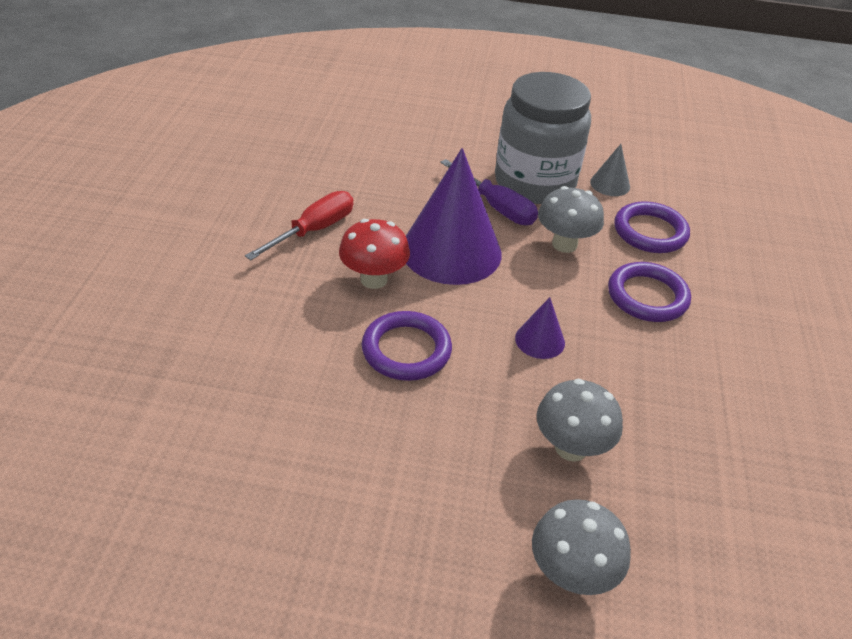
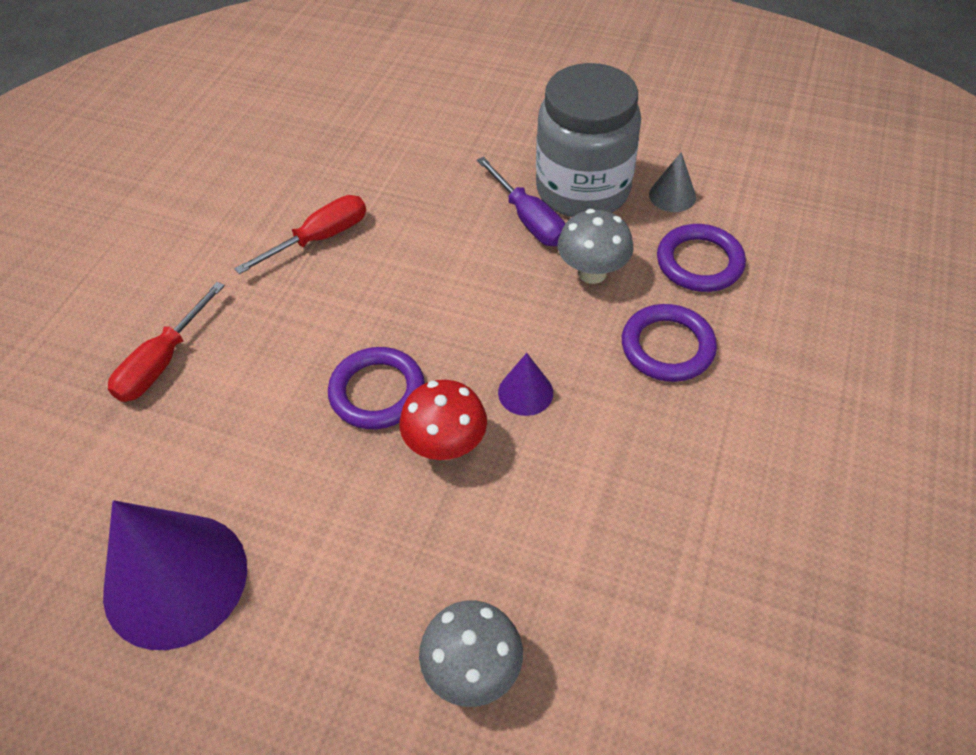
camera: 15 degrees right, 10 degrees up
(191, 341) = (162, 362): none -> red screwdriver
(374, 279) = (367, 303): red mushroom -> red mushroom (446, 446)
(451, 251) = (461, 273): purple cone -> purple cone (175, 579)
(571, 448) = (518, 525): grey mushroom -> none

